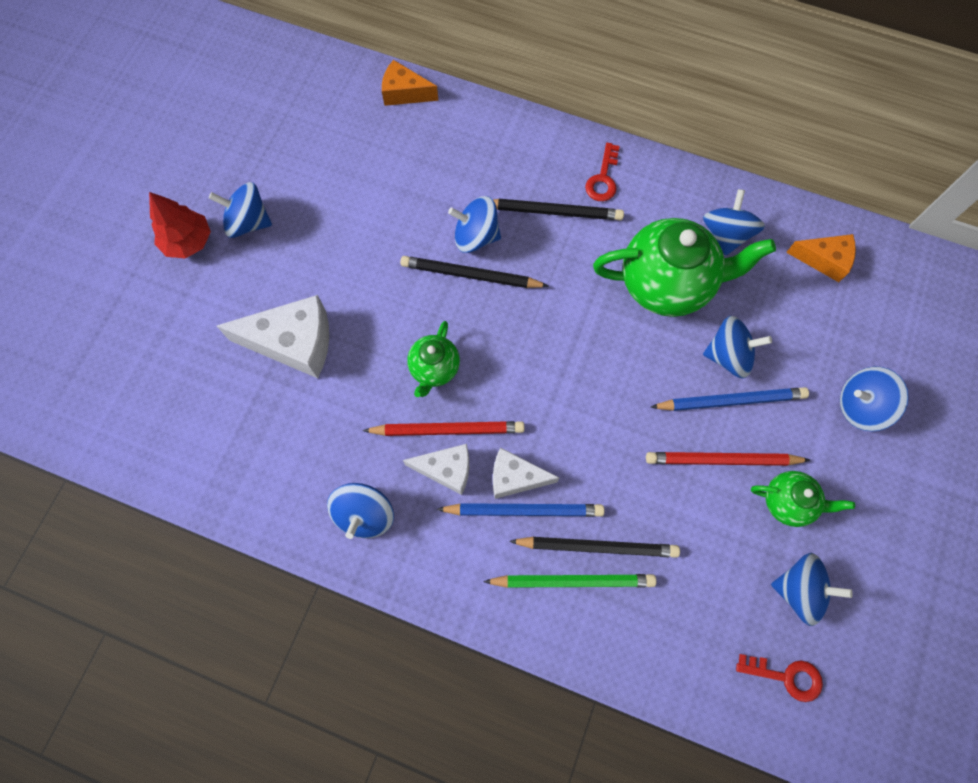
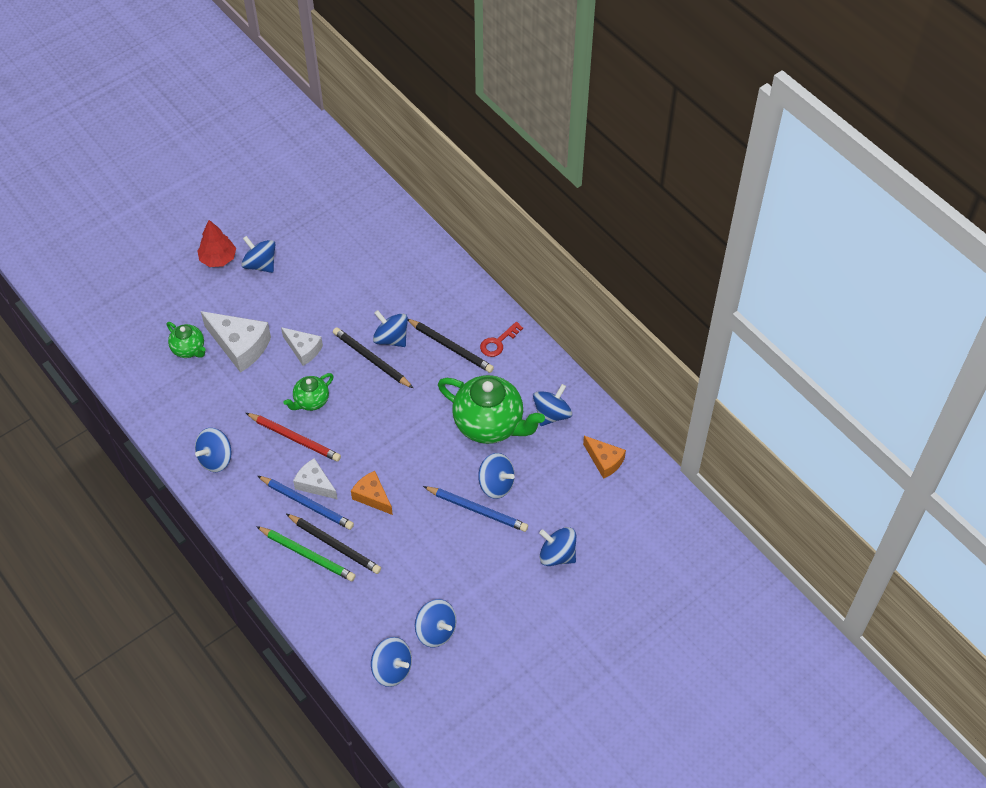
camera: 30 degrees right, 15 degrees down
(404, 93) = (410, 231): orange cheese -> orange cheese (372, 496)
(446, 469) = (278, 459): white cheese -> white cheese (303, 349)
(722, 460) = (445, 539): red pencil -> none
(786, 676) = (392, 669): red key -> blue spinning top
(788, 502) = (467, 582): green teapot -> green teapot (189, 349)

